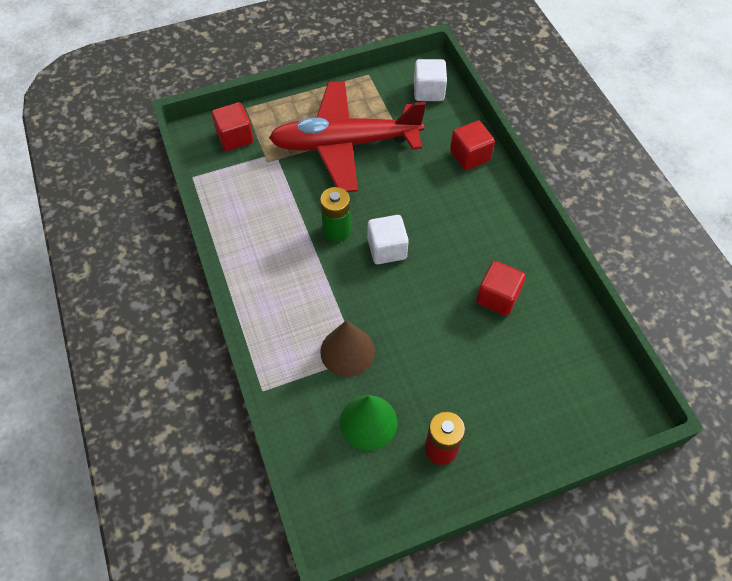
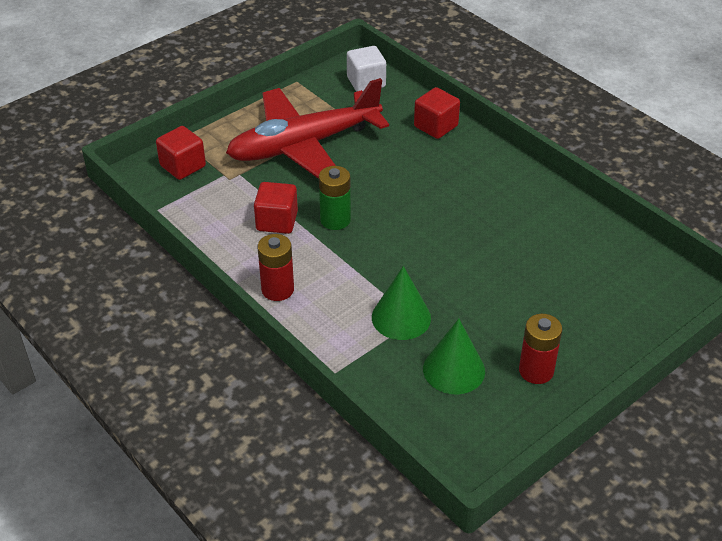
camera: 20 degrees left, 15 degrees down
(256, 288) = (277, 289): none -> red battery
(347, 351) = (401, 317): brown cone -> green cone
(387, 249) = (395, 222): white cube -> none
(497, 297) = (524, 234): red cube -> red cube (277, 221)

